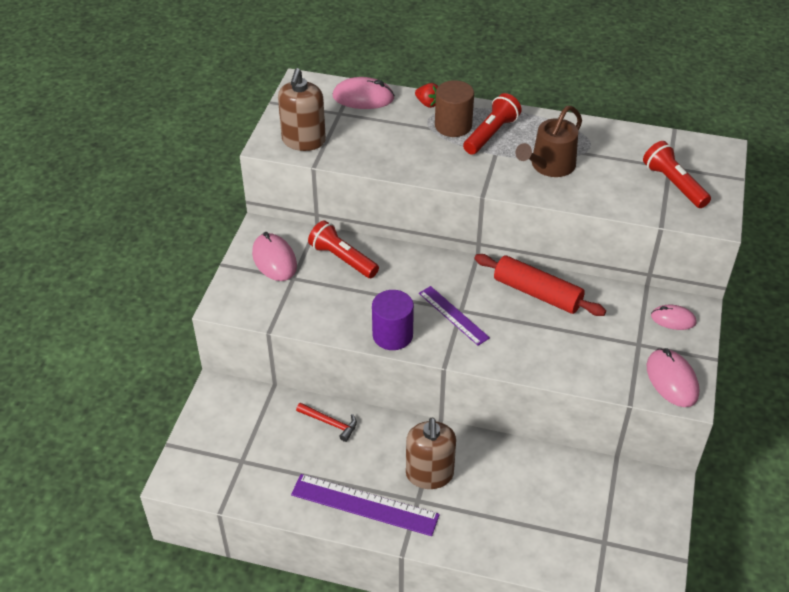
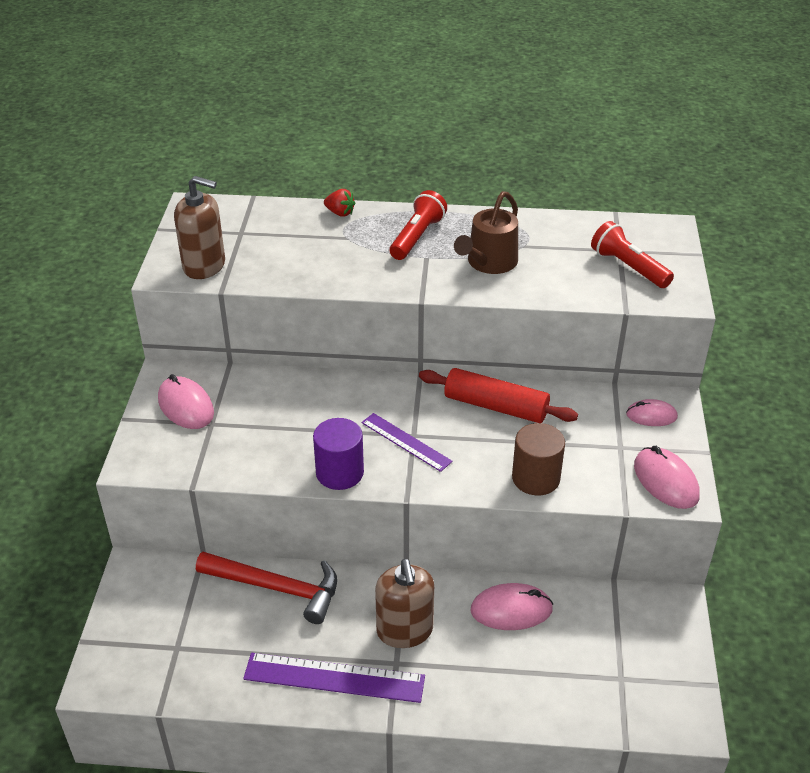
camera: 10 degrees left, 5 degrees down
(303, 141) = (204, 266): brown soap dispenser -> brown soap dispenser turned 75 degrees counterclockwise
(330, 423) = (277, 588): red hammer -> red hammer, size x1.90
(342, 259) = (266, 396): red flashlight -> none
(363, 97) = (265, 214): pink mouse -> pink mouse (511, 610)
(453, 126) = (373, 233): brown cylinder -> brown cylinder (536, 478)

